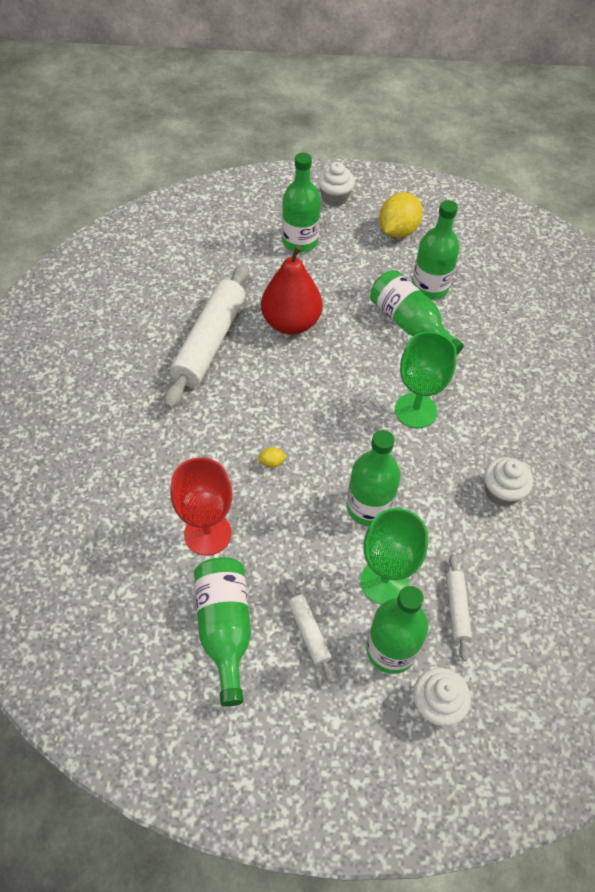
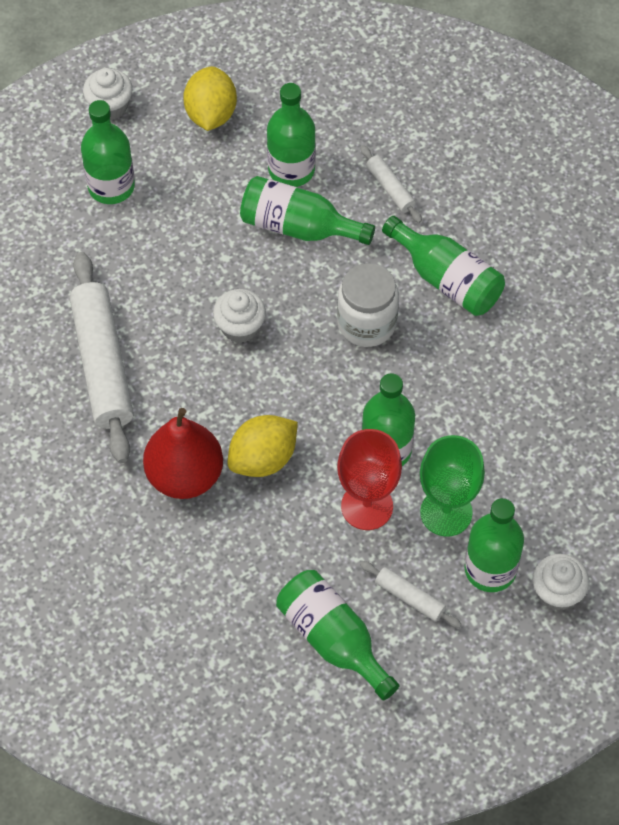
camera: 30 degrees left, 5 degrees up
(207, 534) = (253, 564): red goblet -> red goblet (367, 506)
(272, 462) = (263, 459): yellow lemon -> yellow lemon, size x2.47
(291, 323) = (173, 294): red pear -> red pear (185, 475)
(415, 410) = (366, 323): green goblet -> white jar
(456, 609) = (524, 499): white rolling pin -> white rolling pin (390, 188)
(497, 411) = (446, 279): none -> green bottle
(501, 492) = (499, 363): white cupcake -> white cupcake (240, 327)

